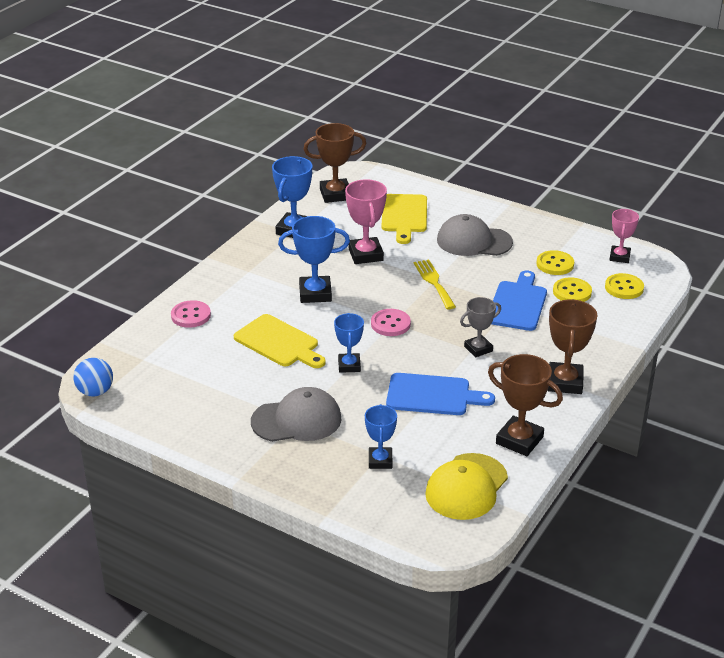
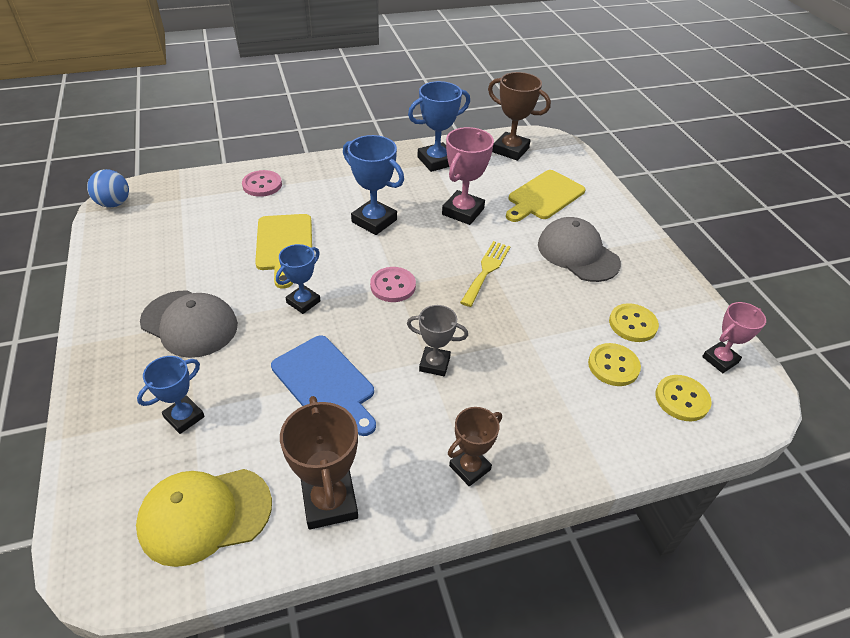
camera: 40 degrees right, 10 degrees up
(518, 304) = (538, 342): blue cutting board -> none
(565, 382) = (469, 467): brown trophy -> brown trophy, size x0.65

